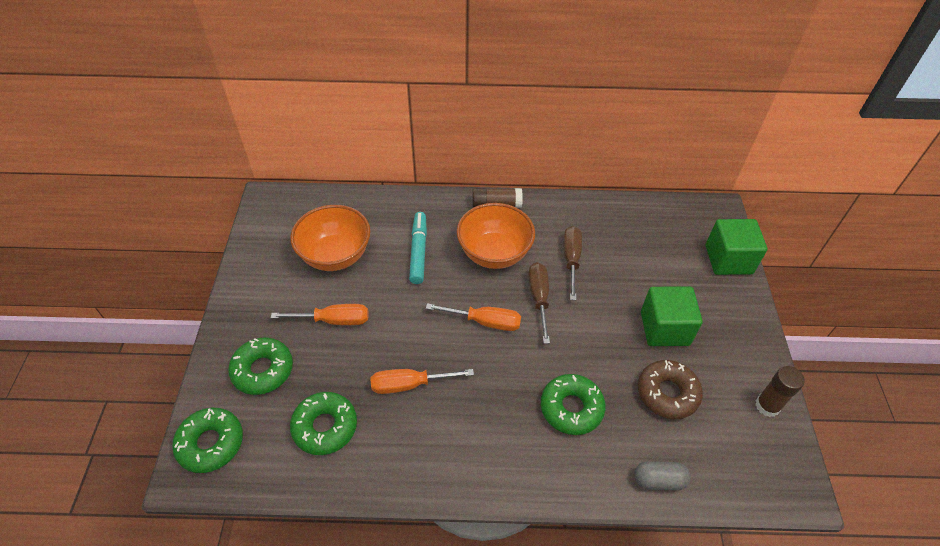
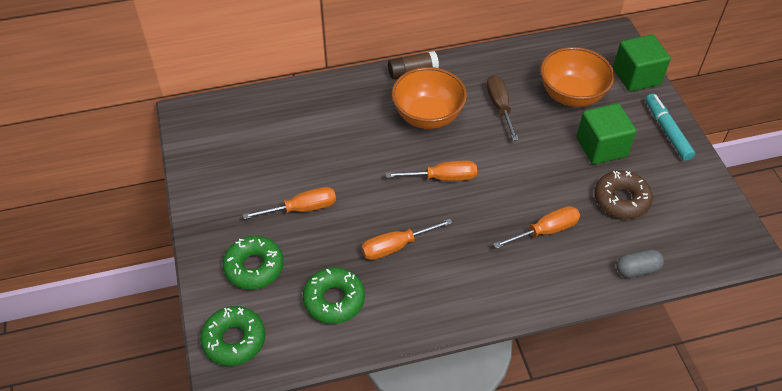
camera: 15 degrees left, 0 degrees up
(335, 255) = (278, 151): orange bowl -> orange bowl (571, 95)
(418, 251) = (356, 130): turquoise marker -> turquoise marker (667, 131)
(539, 299) = (483, 147): brown screwdriver -> none
(571, 408) = (545, 231): green donut -> orange screwdriver
(767, 406) = (705, 190): brown glue stick -> none

